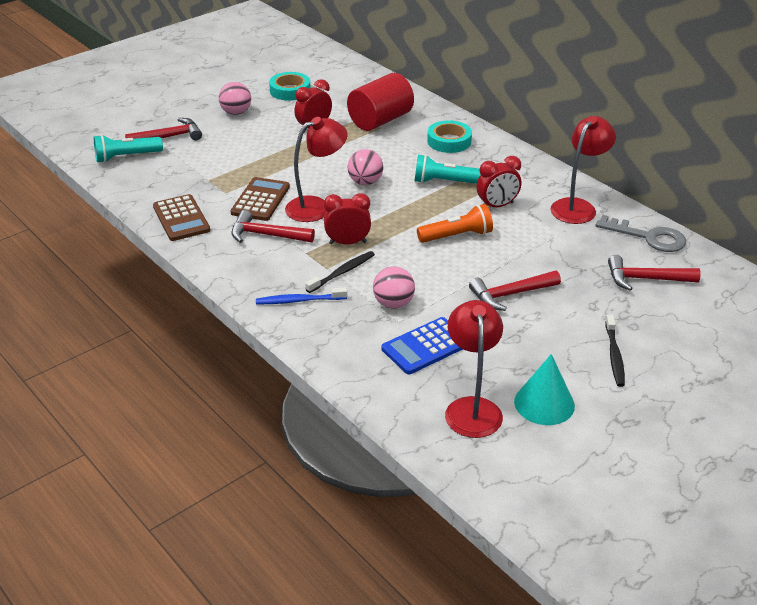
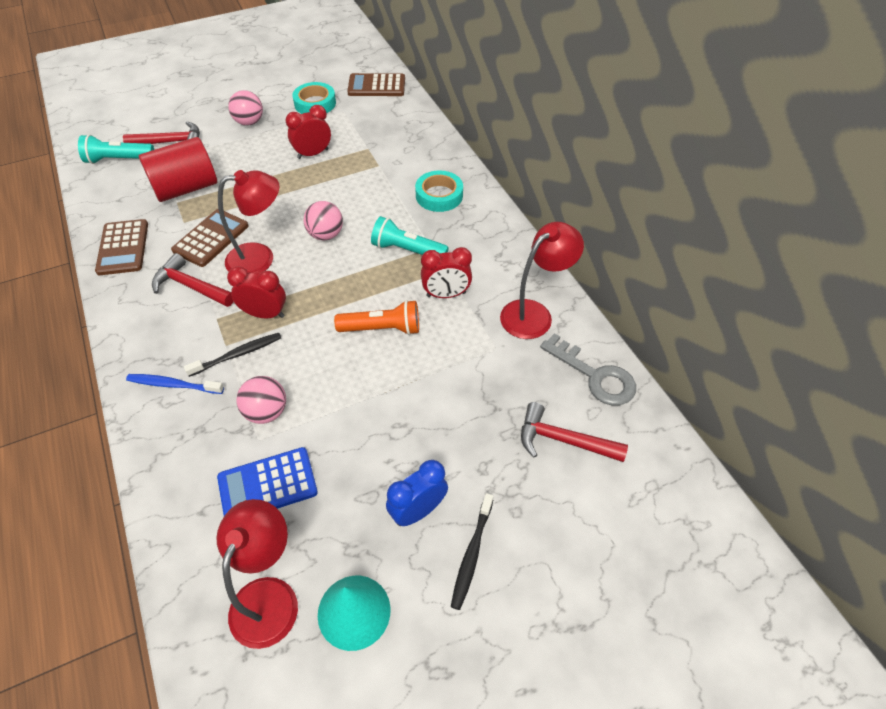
camera: 15 degrees right, 15 degrees up
(340, 70) = (376, 86): none -> brown calculator
(380, 120) = (383, 156): red cylinder -> red cylinder (186, 188)
(510, 294) = (398, 428): red hammer -> none
(557, 339) = (418, 511): none -> blue clock

